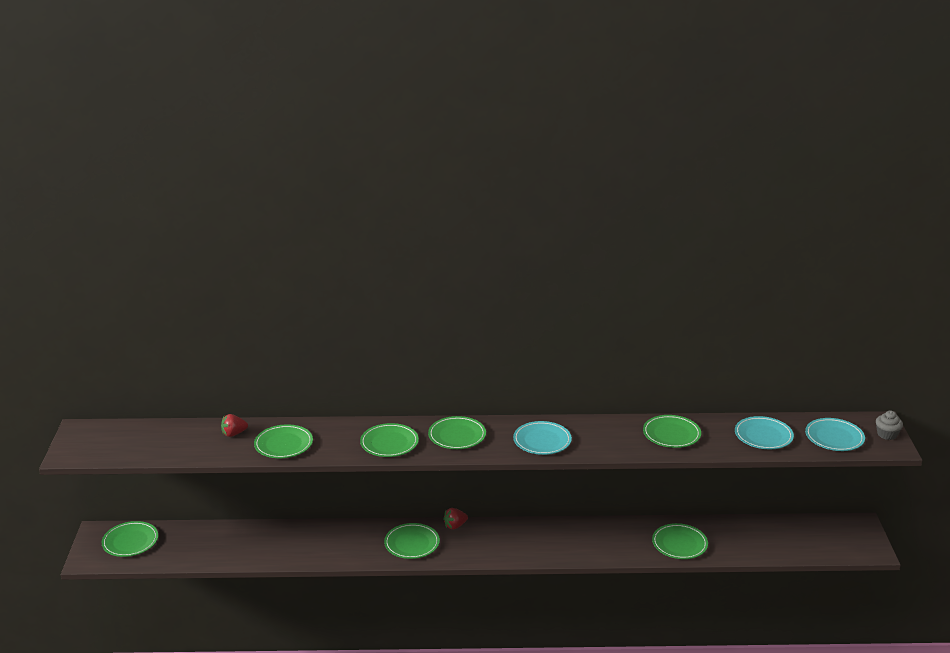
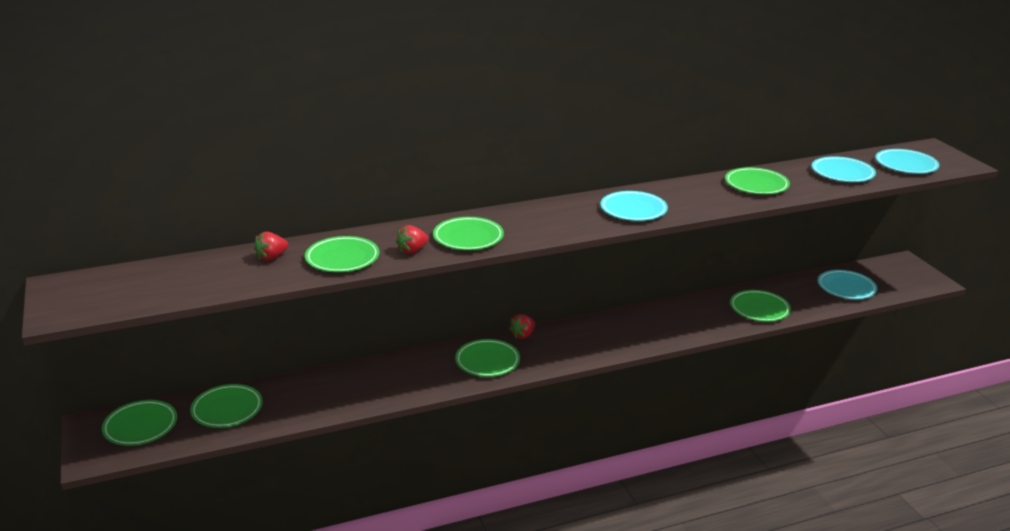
camera: 20 degrees left, 0 degrees up
(339, 447) = (412, 250): none -> red strawberry
(457, 435) = (538, 219): green plate -> green plate (227, 409)
(779, 539) = (846, 287): none -> turquoise plate
(887, 434) = (948, 156): grey cupcake -> none

